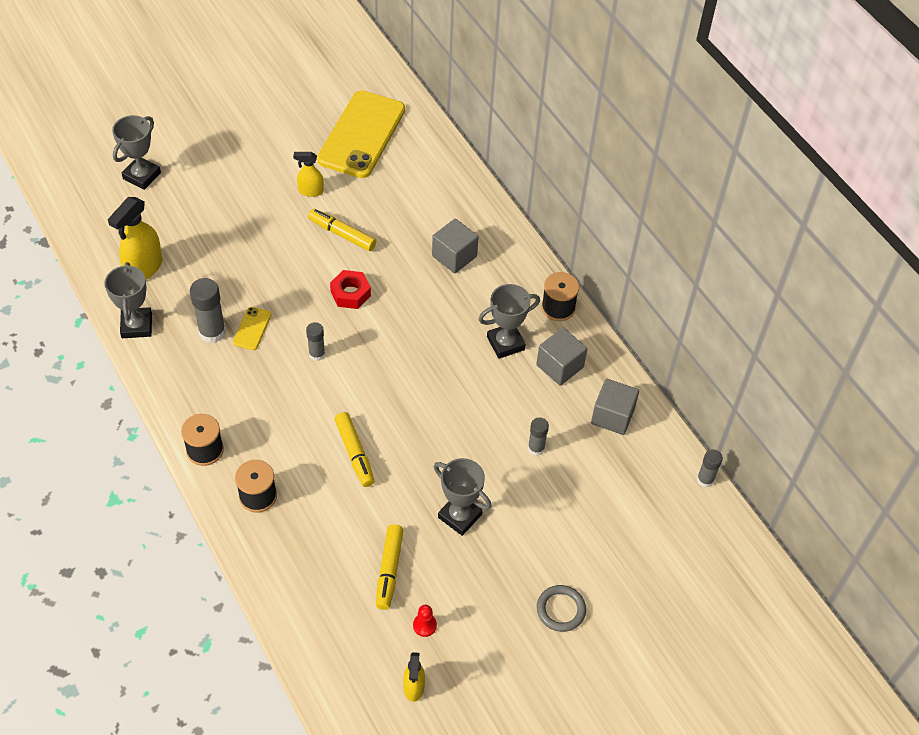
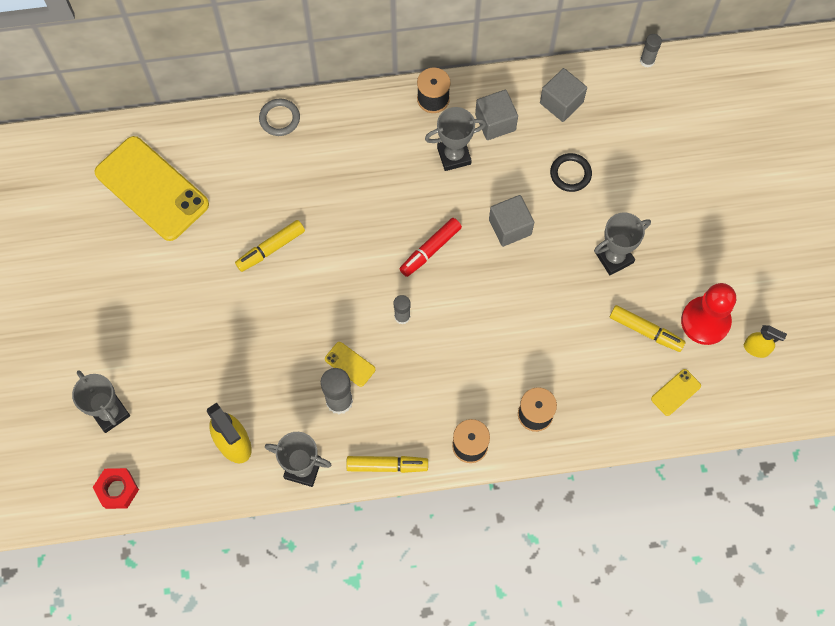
camera: 65 degrees left, 15 degrees up
(310, 191) = (203, 259): yellow spray bottle -> none
(331, 619) = (675, 392): none -> yellow phone
(350, 293) = (345, 265): red nut -> red nut (117, 490)
(355, 453) = (521, 320): yellow marker -> yellow marker (387, 465)
(396, 355) = (430, 250): none -> red marker
(424, 625) = (705, 321): red pawn -> red pawn, size x2.38
(454, 256) = (339, 161): grey cube -> grey cube (510, 227)
(505, 343) = (454, 156): grey trophy -> grey trophy turned 75 degrees clockwise
(536, 448) = (570, 174): grey glue stick -> black ring
(561, 610) = (725, 214): grey ring -> grey ring (279, 119)

